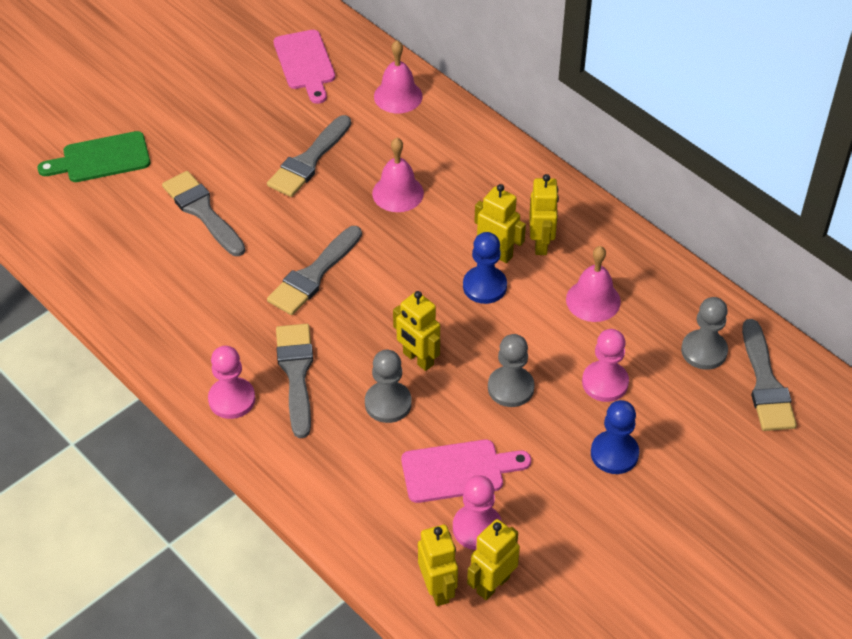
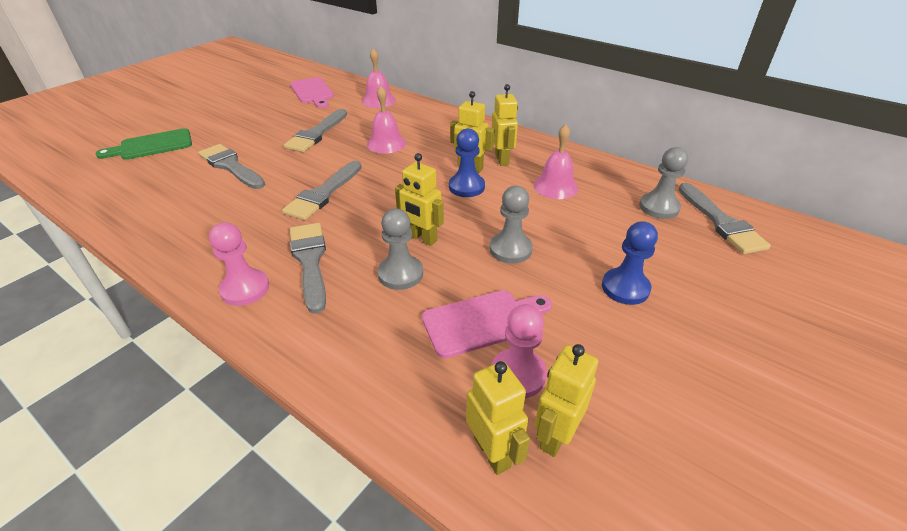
camera: 10 degrees left, 10 degrees down
(605, 383) = (590, 236): pink pawn -> none

